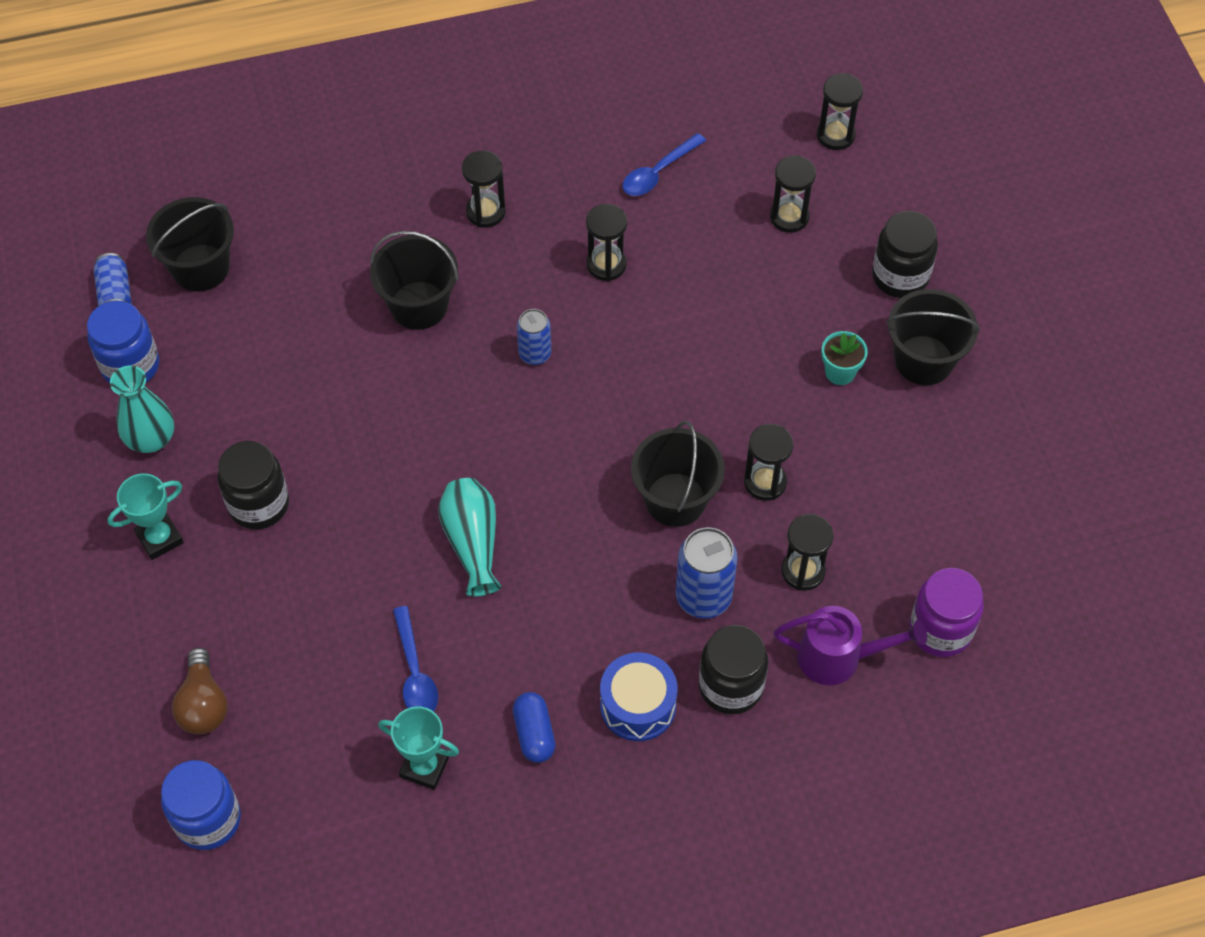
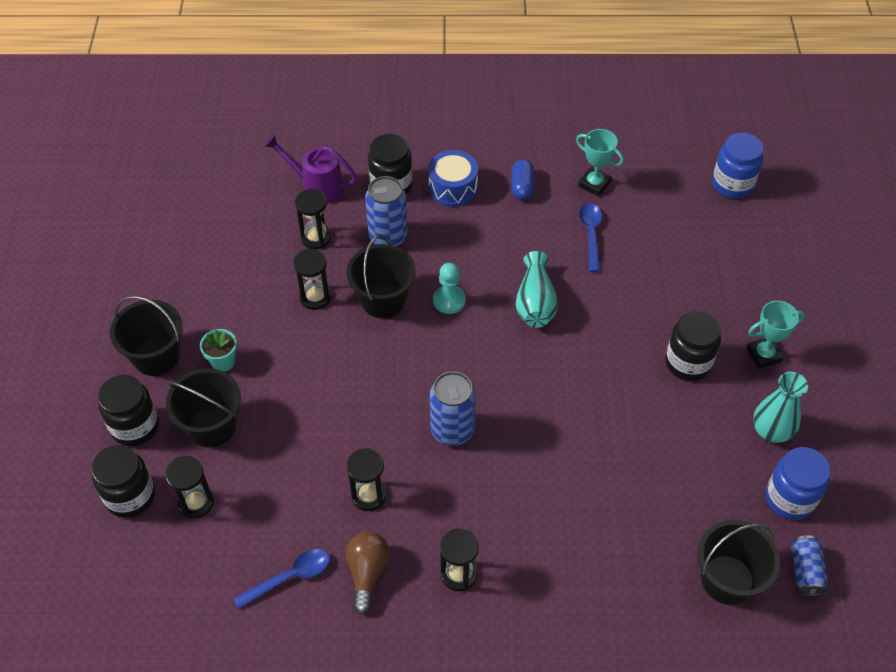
camera: 165 degrees left, 5 degrees down
(203, 704) = (733, 245): brown light bulb -> brown light bulb (367, 573)
(419, 305) = (538, 495): black bucket -> black bucket (212, 426)
(535, 354) = (452, 430): blue can -> blue can, size x1.61
(588, 519) = (449, 300): none -> turquoise pawn
(835, 135) = (113, 576): black hourglass -> none
(862, 207) = (130, 496): none -> black jar
(940, 630) = (246, 188): purple jar -> none

